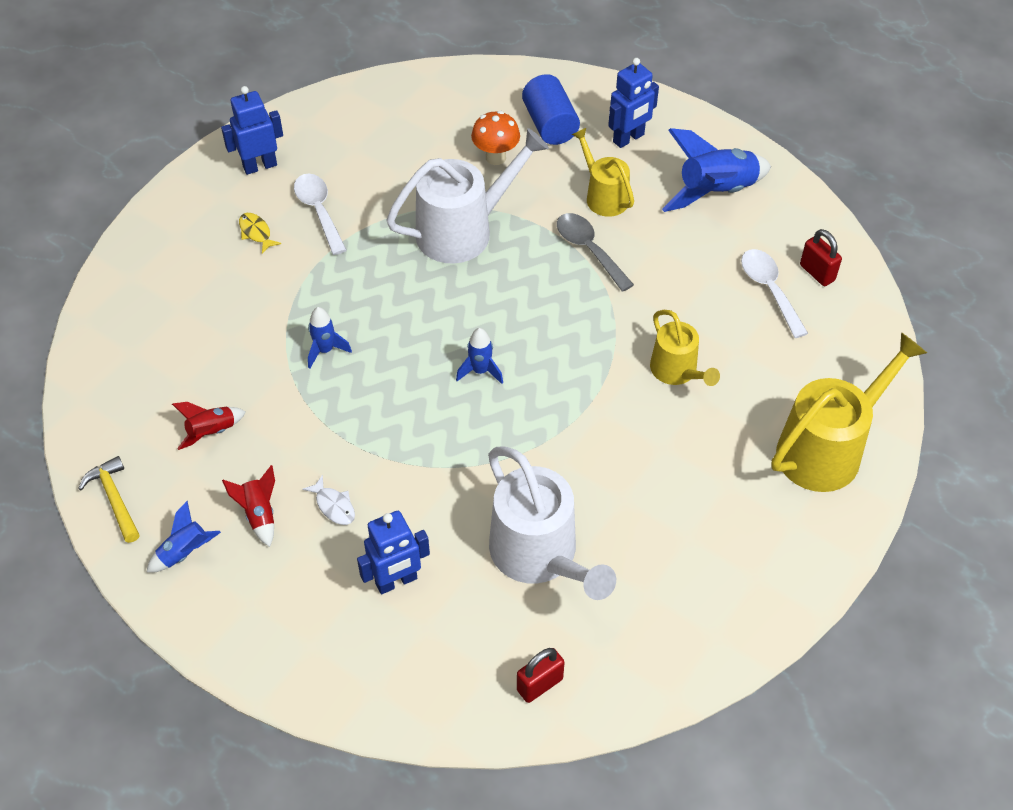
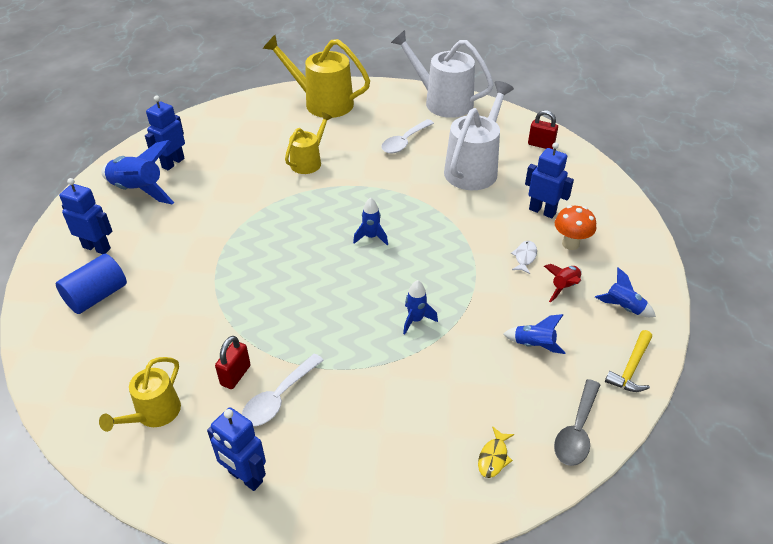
camera: 120 degrees left, 10 degrees down
(211, 432) = (534, 345): red rocket -> blue rocket
(256, 232) = (331, 430): yellow fish -> yellow fish (493, 457)
(463, 230) = (248, 297): white watering can -> white watering can (443, 102)
(495, 157) = (153, 312): orange mushroom -> orange mushroom (570, 244)
(589, 249) = (229, 228): grey spoon -> grey spoon (576, 431)
(603, 196) = (169, 239): yellow watering can -> yellow watering can (154, 414)
(759, 236) = (173, 163): none -> blue robot
(769, 290) = (218, 147): white spoon -> white spoon (404, 142)
(817, 273) = (193, 135): red padlock -> red padlock (235, 375)

